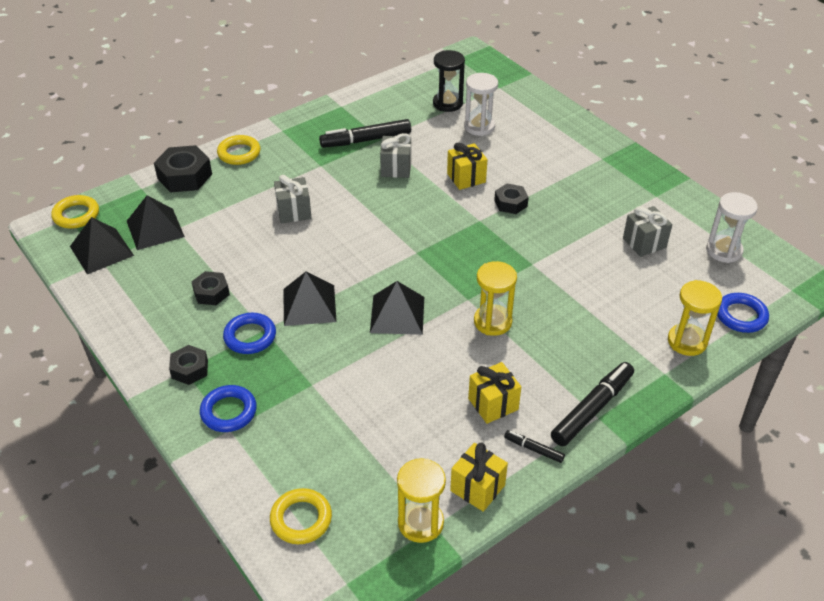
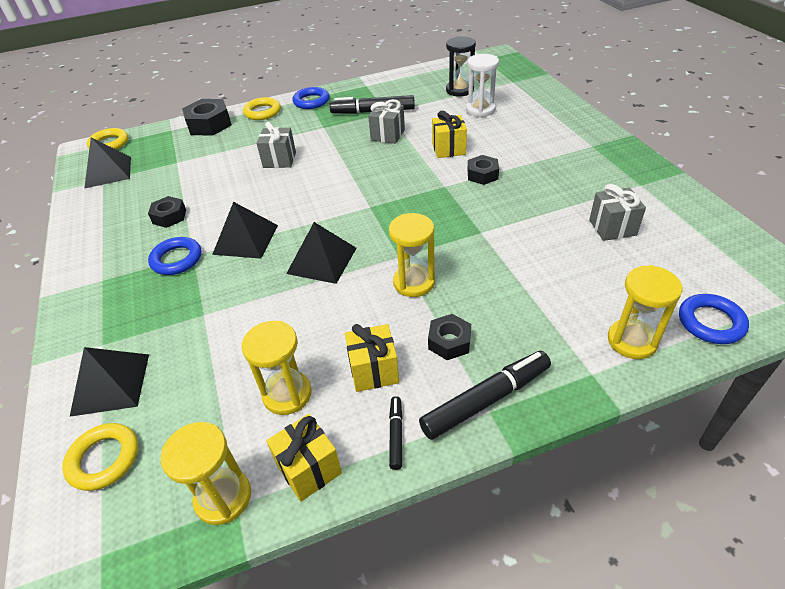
camera: 20 degrees right, 0 degrees up
(155, 229) = (160, 160): black pyramid -> black pyramid (110, 384)
(190, 369) = (107, 280): black nut -> black nut (449, 342)
(229, 412) = (112, 326): blue ring -> blue ring (311, 101)
(429, 437) = (287, 394): none -> yellow hourglass
(533, 449) = (396, 435): black marker -> black marker turned 45 degrees clockwise
(724, 251) = (706, 247): white hourglass -> none

